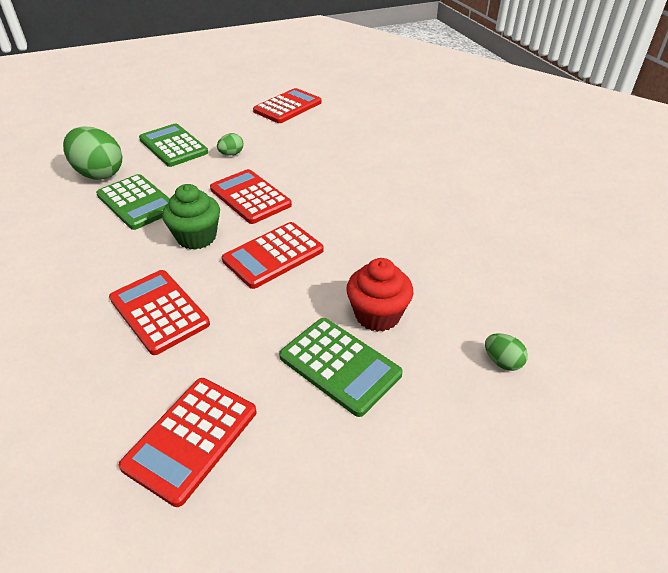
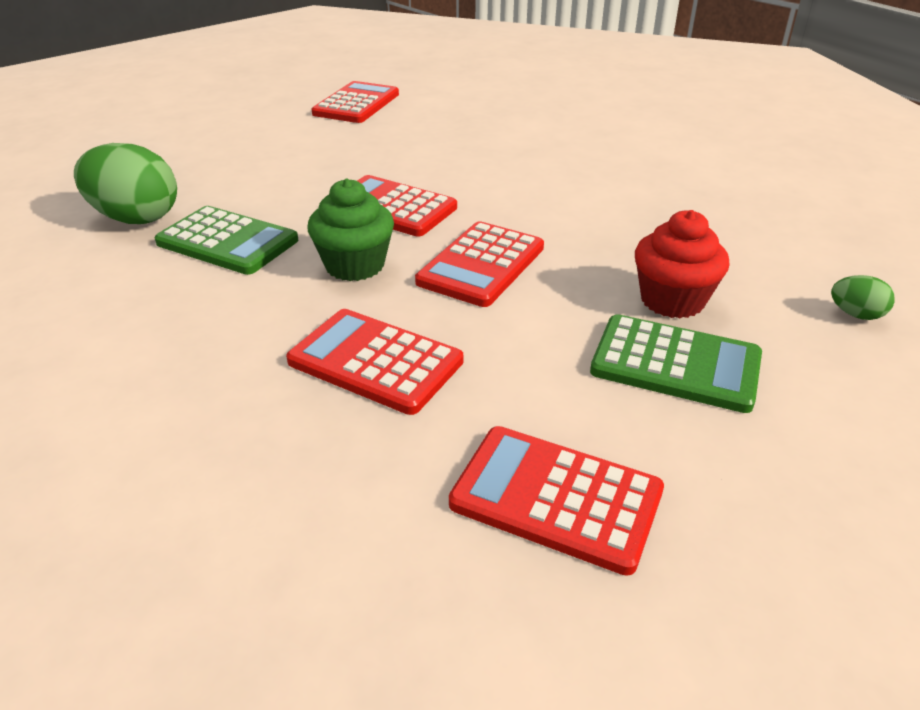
camera: 20 degrees left, 5 degrees down
(173, 146) = (227, 169): green calculator -> none
(191, 438) = (556, 498): red calculator -> red calculator turned 105 degrees clockwise
(231, 154) = (322, 165): green egg -> none

